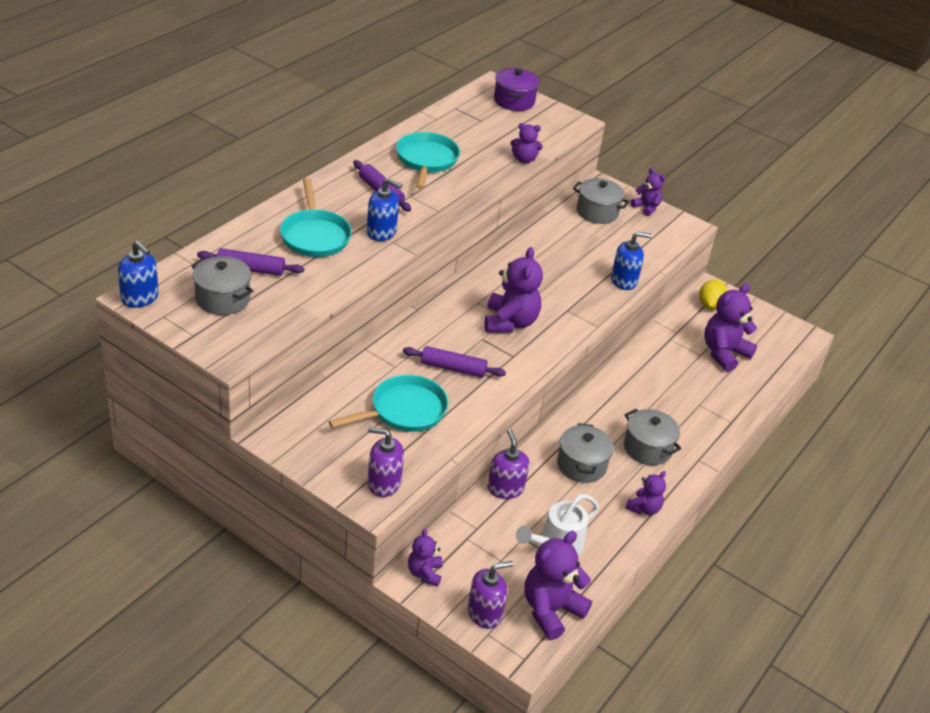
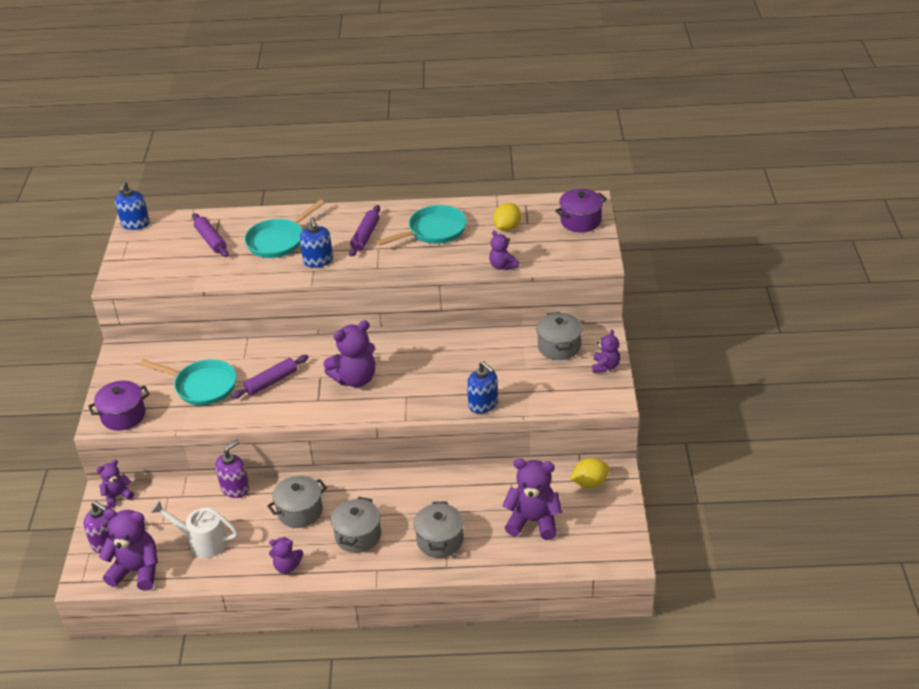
camera: 60 degrees right, 0 degrees up
(222, 299) = (168, 248): grey pot -> grey pot (440, 540)
(384, 483) = (123, 416): purple soap dispenser -> purple pot
(453, 368) = (271, 382): purple rolling pin -> purple rolling pin turned 75 degrees clockwise
(474, 131) = (507, 228): none -> yellow lemon

